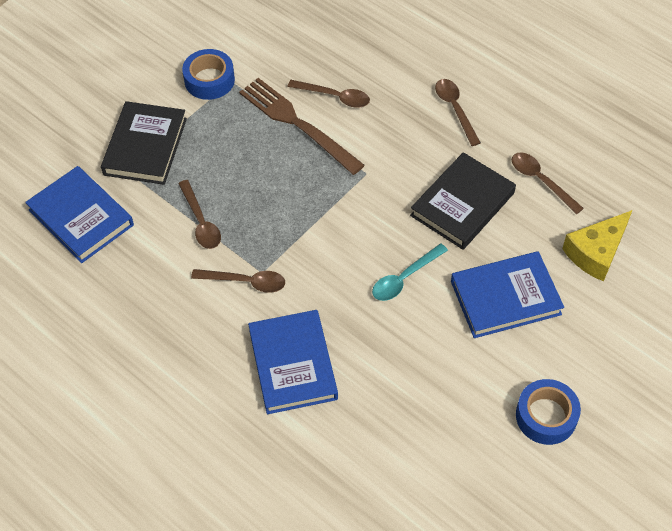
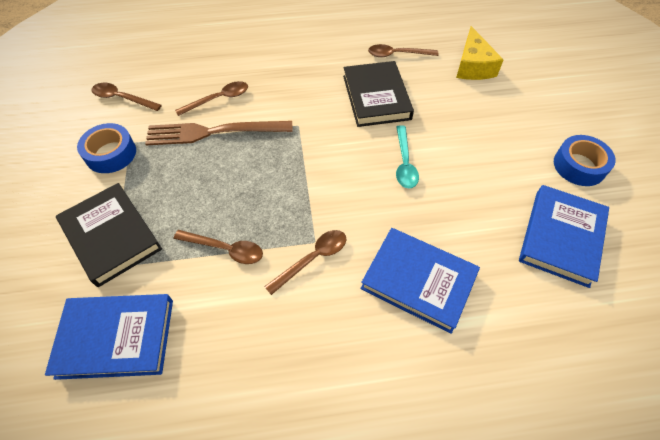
camera: 50 degrees left, 0 degrees up
(455, 109) = (301, 54): brown spoon -> brown spoon (122, 98)
(505, 298) = (469, 125): blue book -> blue book (561, 237)

